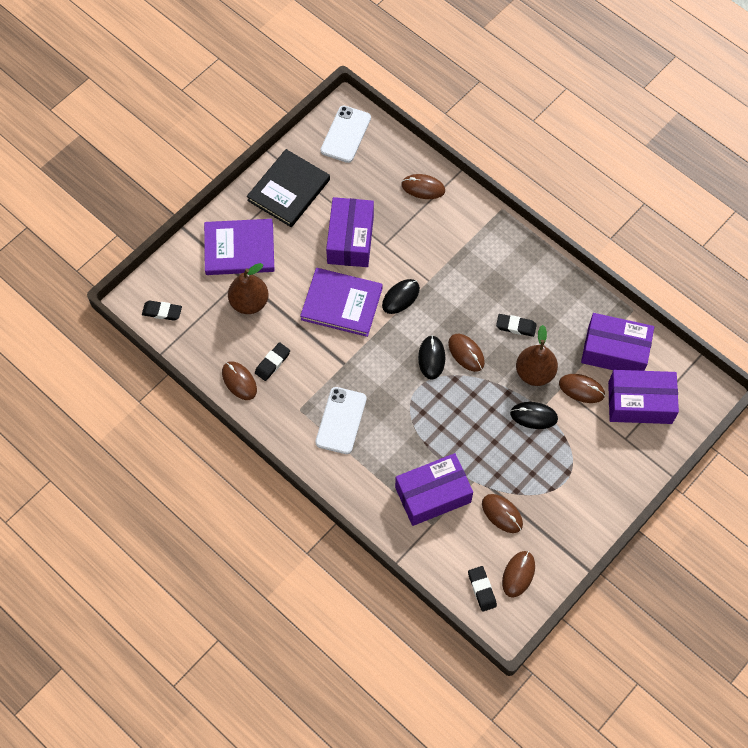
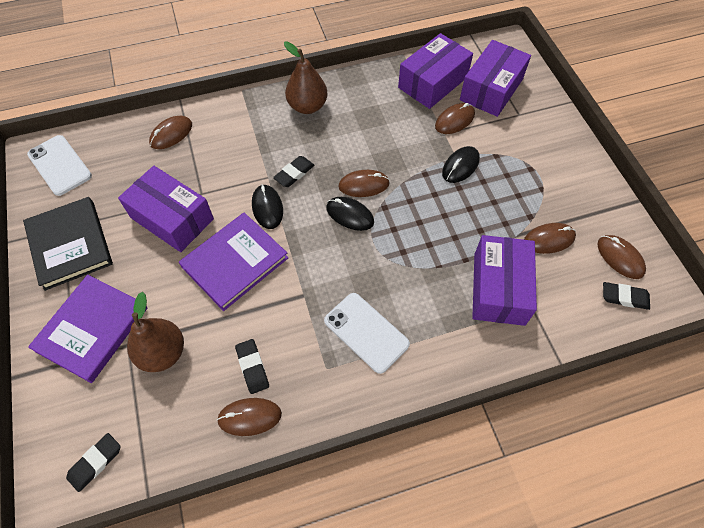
camera: 60 degrees left, 5 degrees down
(516, 326) = (363, 136): black eraser -> black eraser (294, 173)
(535, 373) = (418, 144): brown pear -> brown pear (307, 106)

